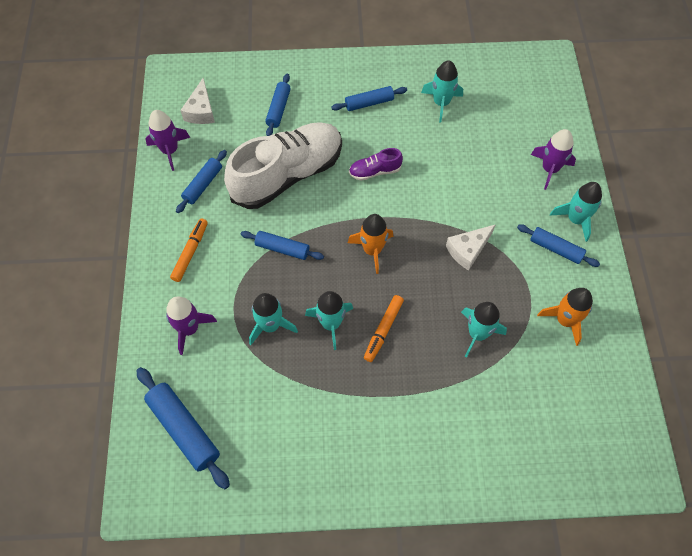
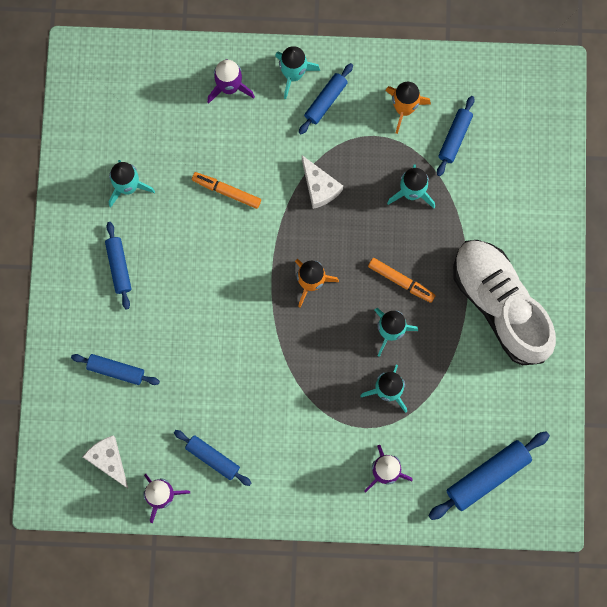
camera: 85 degrees left, 15 degrees up
(190, 252) = (297, 472): orange marker -> orange marker (226, 191)
(201, 111) = (108, 460): white cheese -> white cheese turned 135 degrees counterclockwise
(282, 248) = (301, 375): blue rolling pin -> blue rolling pin (454, 138)
(287, 175) = (209, 365): white shoe -> white shoe (500, 305)
(375, 171) = (214, 270): purple shoe -> none

